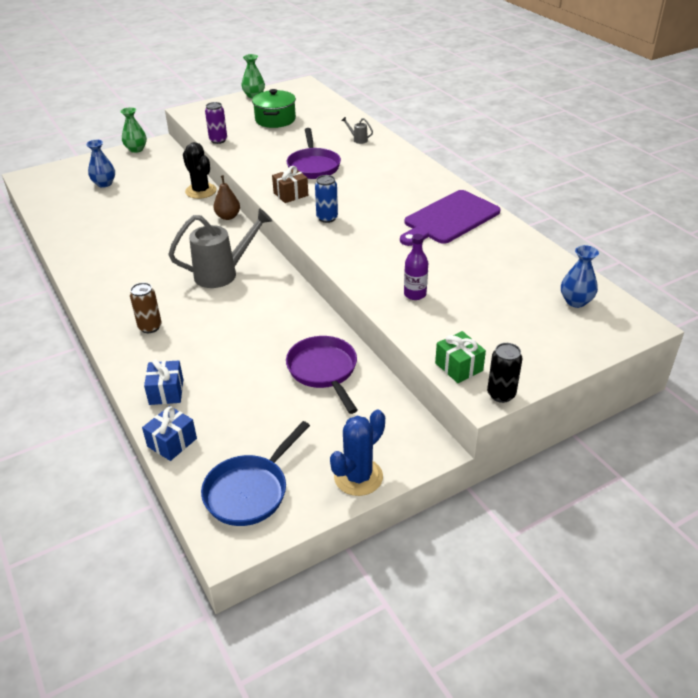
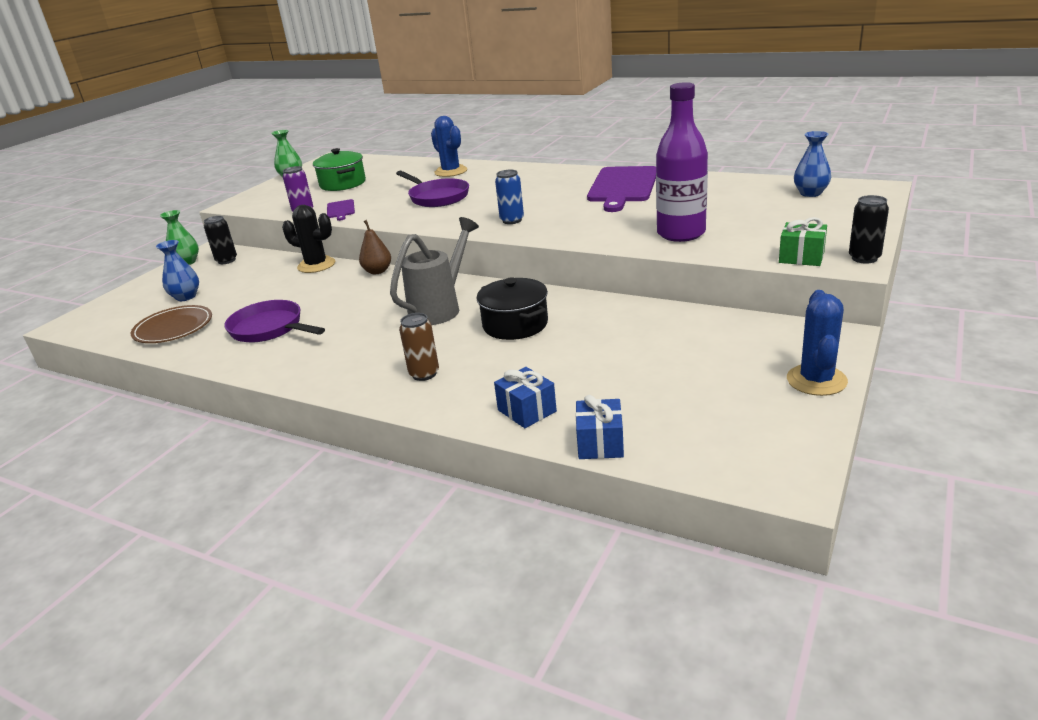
camera: 30 degrees left, 10 degrees down
(72, 209) = (173, 328): none -> brown plate
(158, 159) = (226, 260): none -> black can
(241, 149) = (341, 210): none -> purple cutting board
(247, 314) = (515, 324): none -> black pot
(250, 491) = (741, 438): blue pan -> none
(291, 194) = (447, 219): brown gift -> none
(324, 371) = (658, 330): purple pan -> purple pan (270, 329)
(358, 139) = (451, 171): grey watering can -> blue cactus
(415, 294) = (681, 234): purple bottle -> purple bottle, size x1.94

